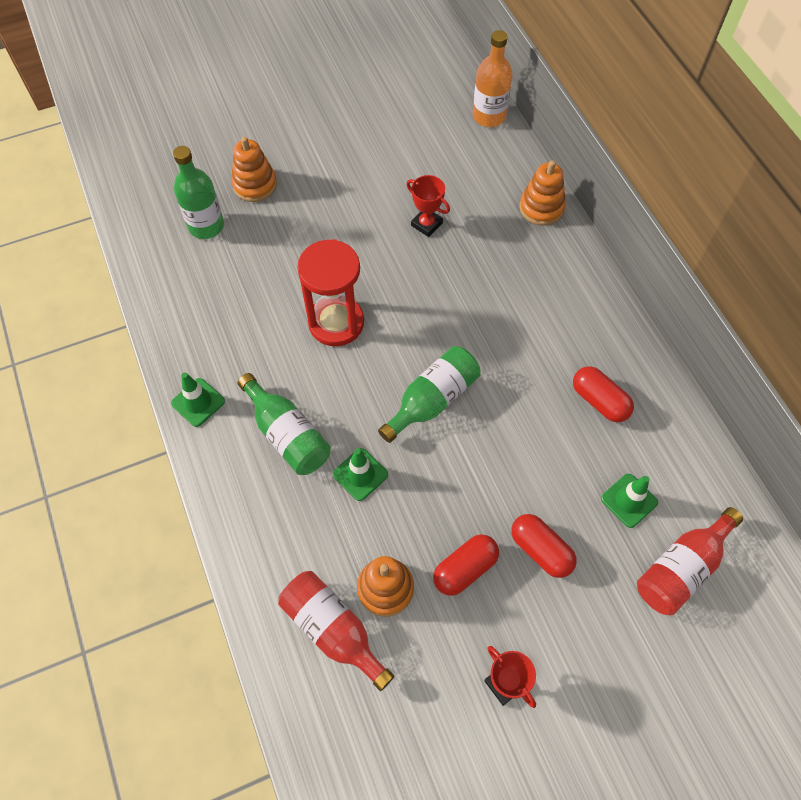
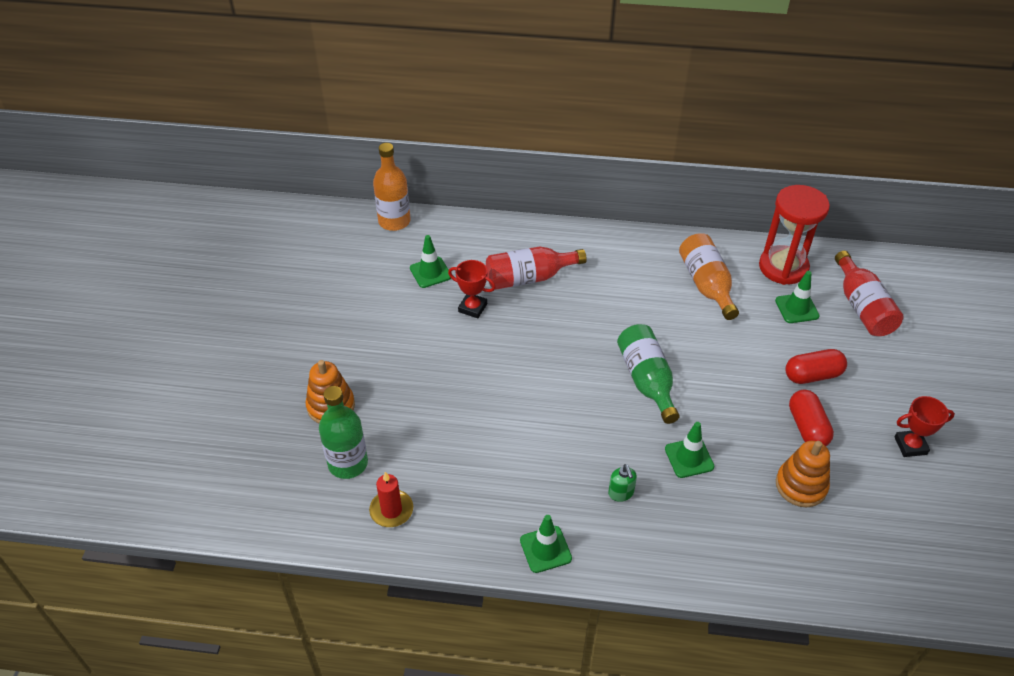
camera: 60 degrees left, 15 degrees down
(178, 277) = (391, 510): none -> red candle
(287, 434) = (621, 493): green bottle -> green soap dispenser
(333, 630) = (822, 537): red bottle -> red bottle (529, 278)
(336, 323) = (529, 411): red hourglass -> red hourglass (783, 267)
(426, 224) = (472, 308): red trophy -> red trophy turned 45 degrees clockwise
(446, 173) = (430, 272): none -> green traffic cone
(541, 208) = (511, 234): orange stacking toy -> none
(599, 401) = (706, 285): red capsule -> orange bottle

